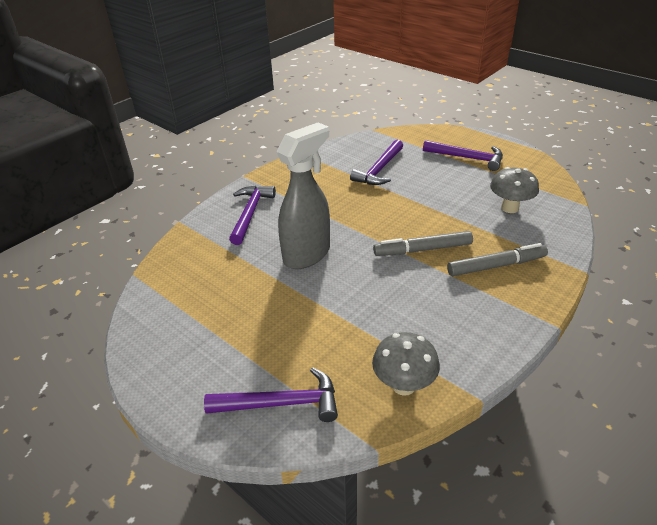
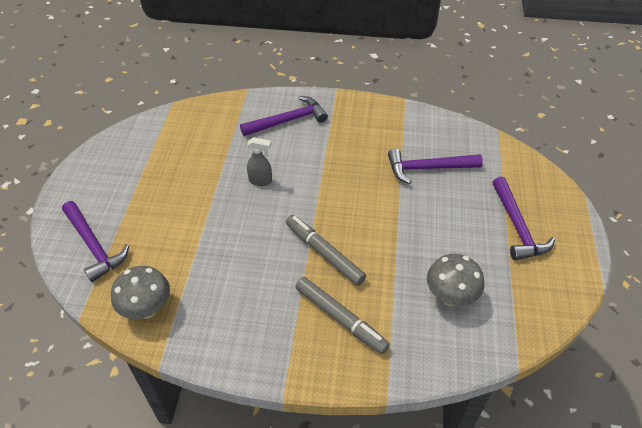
camera: 55 degrees right, 10 degrees up
(307, 254) = (260, 181): grey spray bottle -> grey spray bottle, size x0.44

